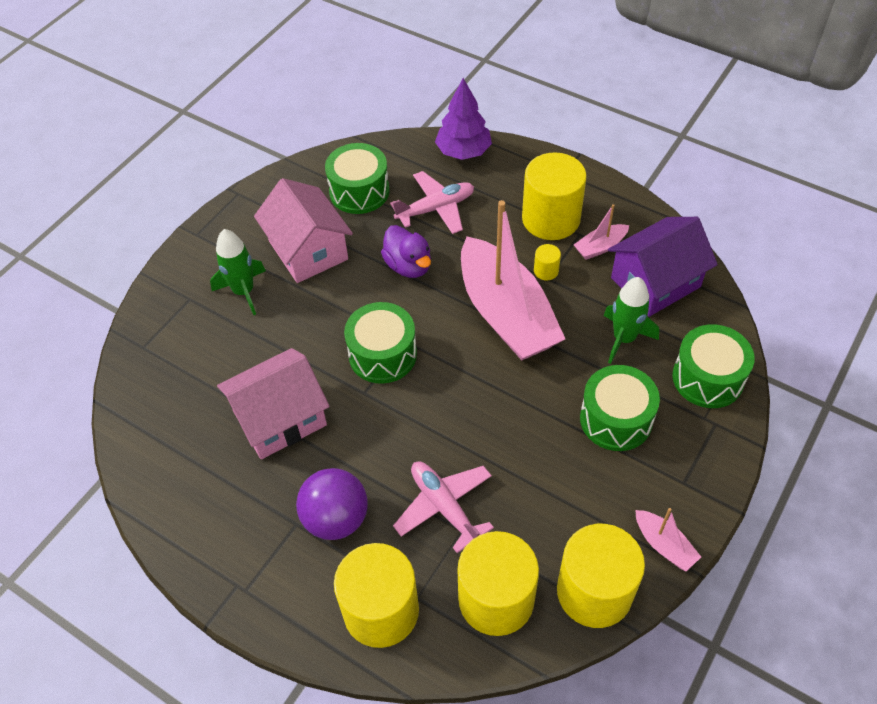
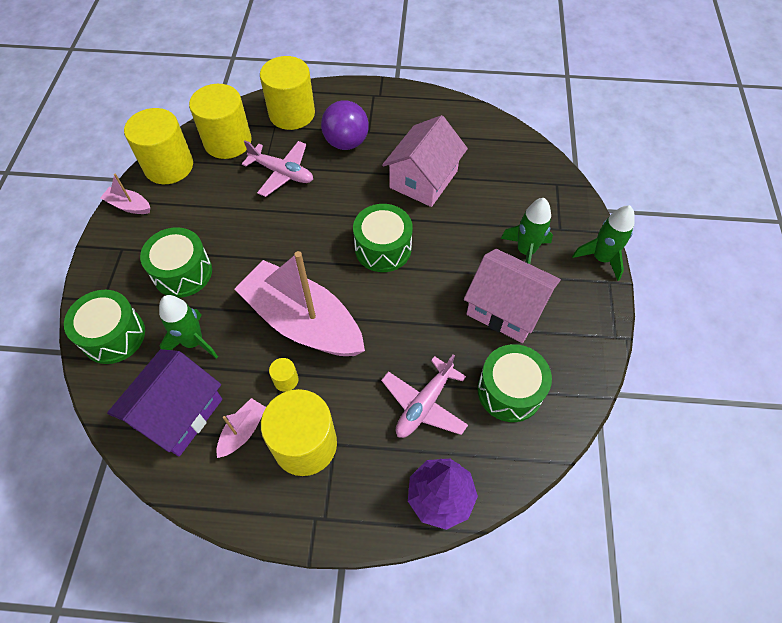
camera: 150 degrees right, 5 degrees up
(181, 256) = (601, 258): none -> green rocket
(408, 266) = (411, 331): purple duck -> none

